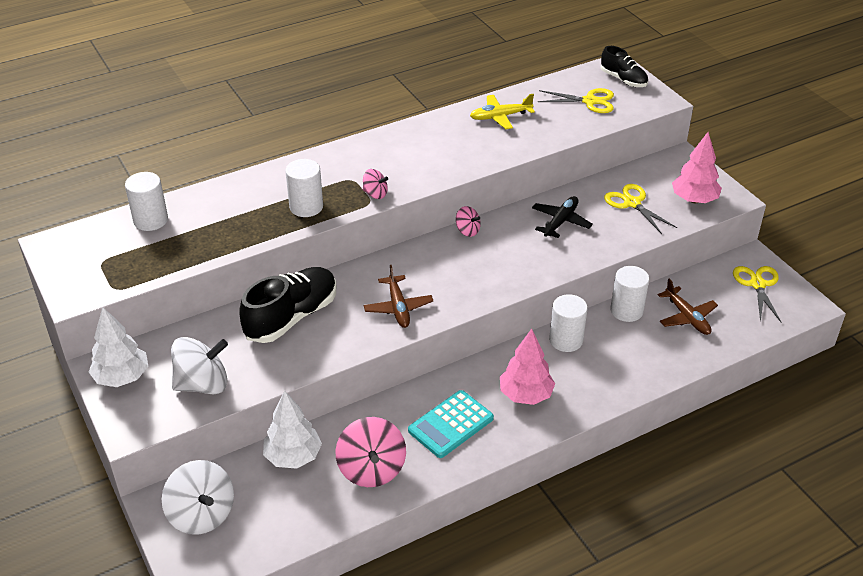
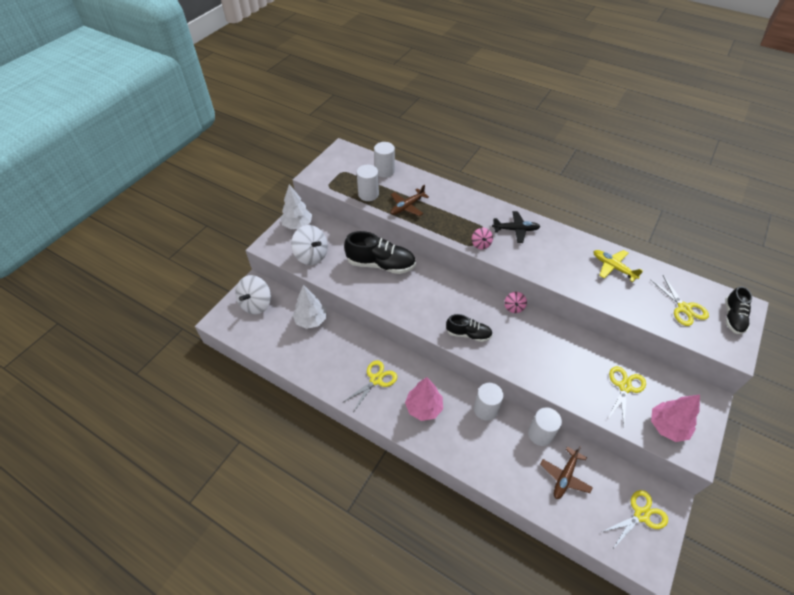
camera: 60 degrees right, 10 degrees up
(306, 207) = (444, 221): white cylinder -> white cylinder (368, 194)
(371, 469) = (322, 358): pink spinning top -> none
(398, 307) = (422, 306): brown plane -> brown plane (407, 206)
(450, 424) = (376, 380): turquoise calculator -> yellow scissors
(475, 286) = (468, 334): none -> black shoe
(560, 221) = (566, 352): black plane -> black plane (515, 230)

